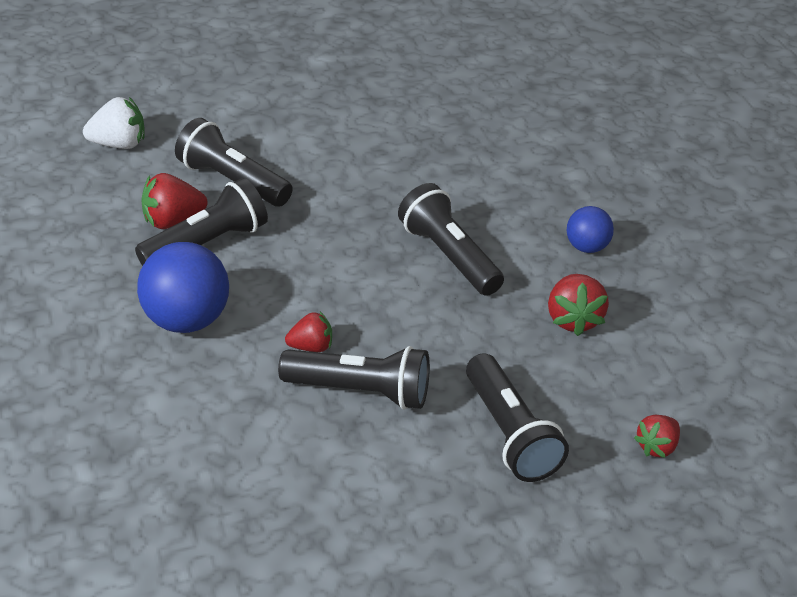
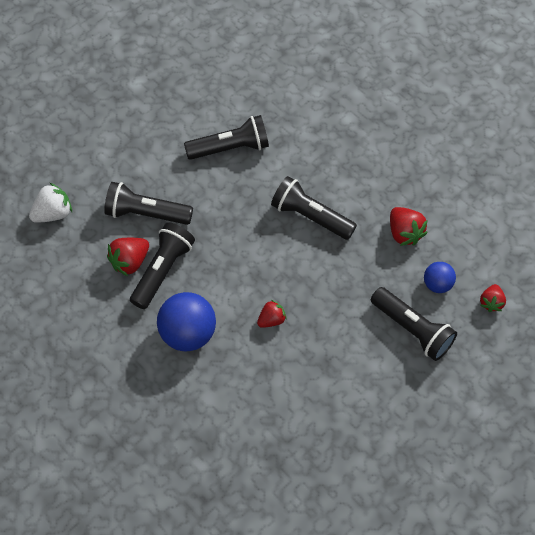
camera: 25 degrees left, 20 degrees up
(361, 391) = (317, 338): black flashlight -> black flashlight (230, 148)
(587, 247) = (384, 174): blue ball -> blue ball (437, 284)

